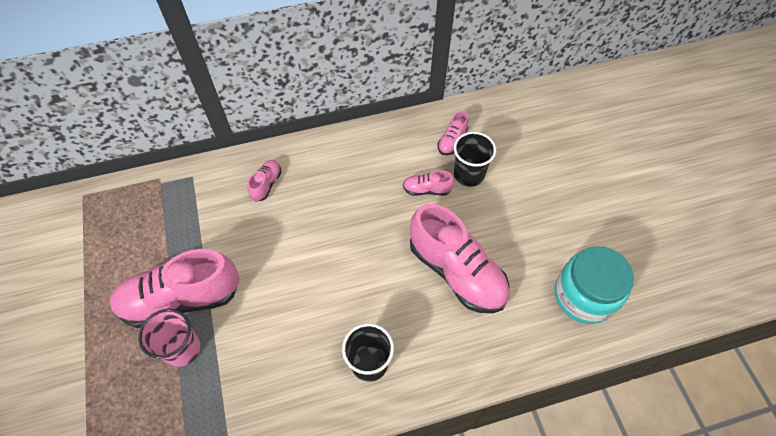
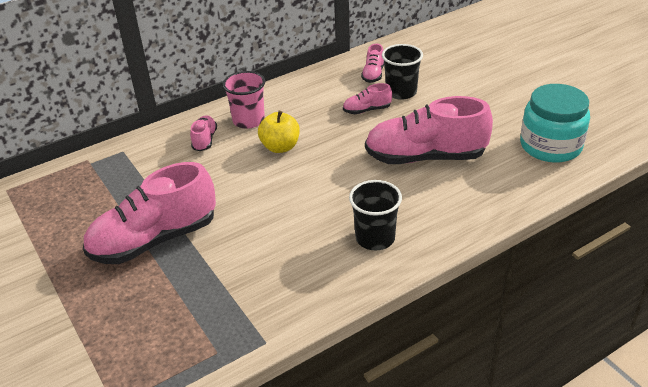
camera: 15 degrees left, 20 degrees down
(182, 348) = (173, 276): pink cup -> pink cup (248, 120)
(329, 215) = (280, 147): none -> yellow apple
(456, 272) = (425, 157): pink shoe -> pink shoe turned 150 degrees clockwise

